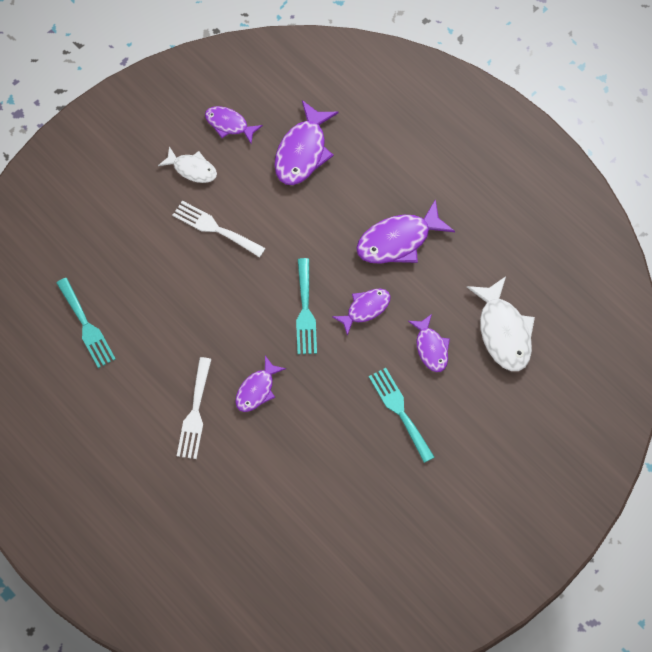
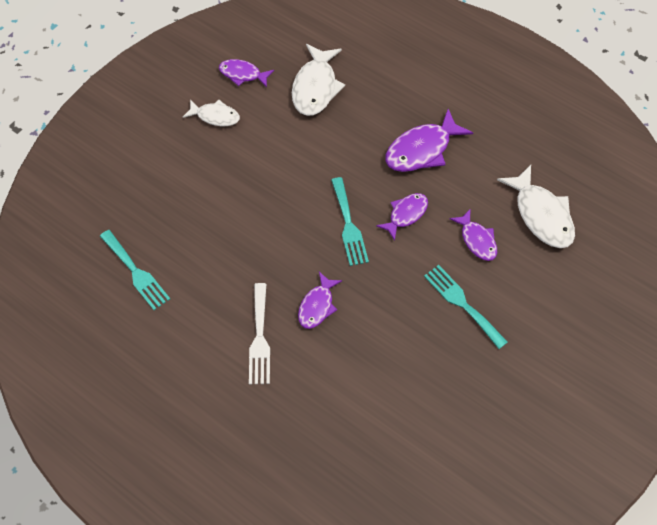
camera: 10 degrees left, 5 degrees down
(215, 228) = (246, 164): white fork -> none
(302, 152) = (315, 87): purple fish -> white fish

